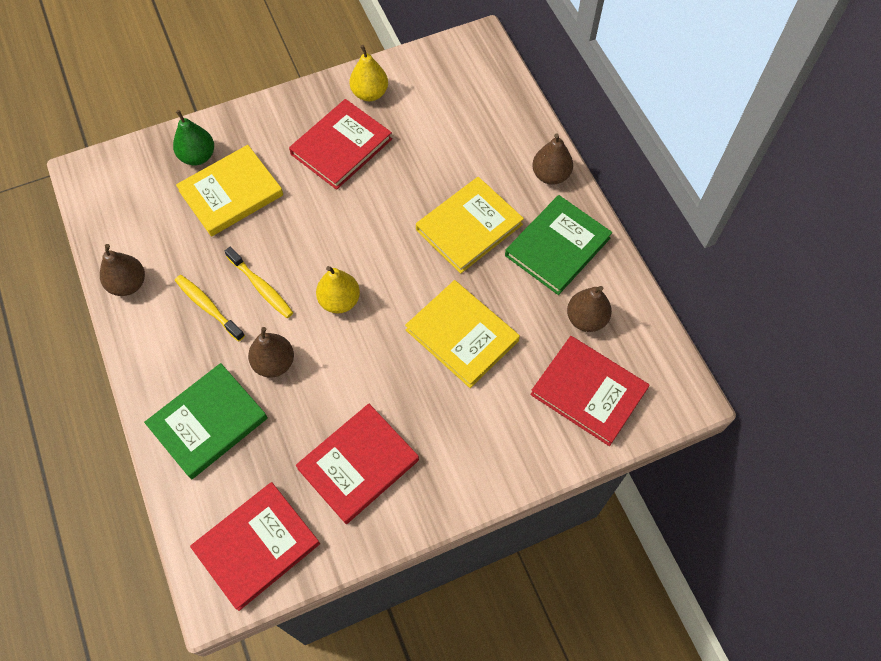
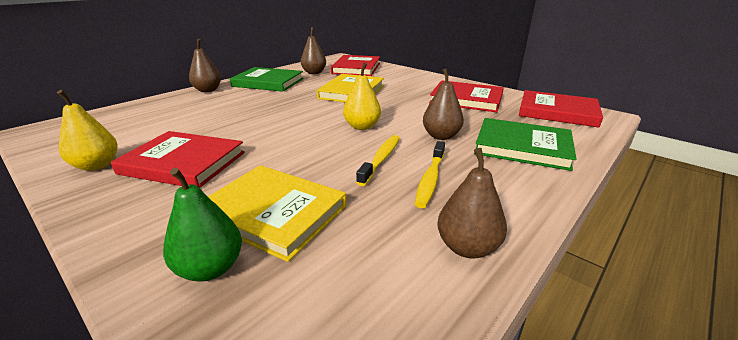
camera: 115 degrees left, 35 degrees down
(469, 227) = (264, 102): yellow book -> none

